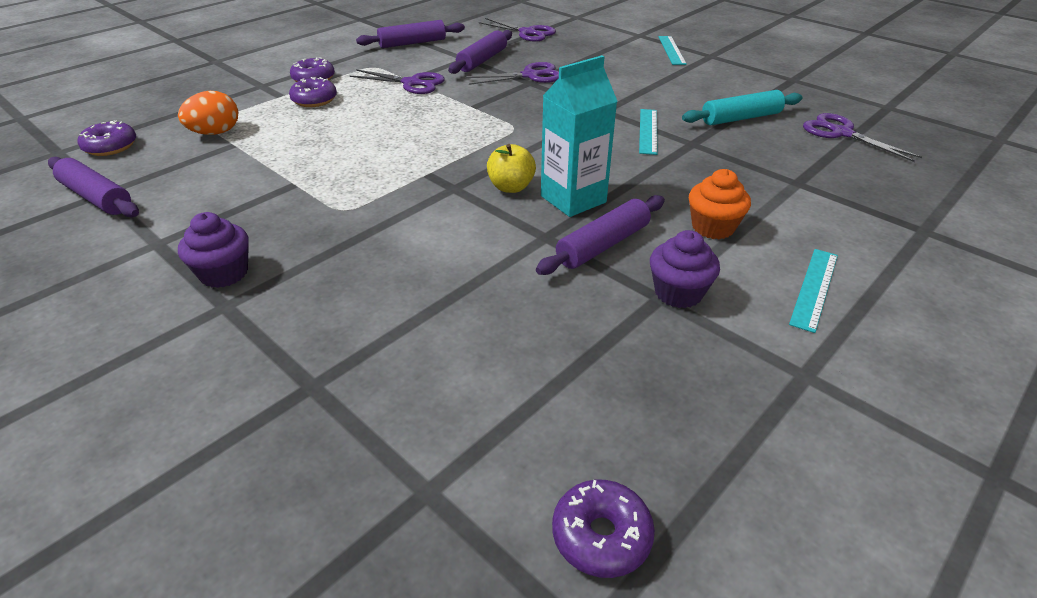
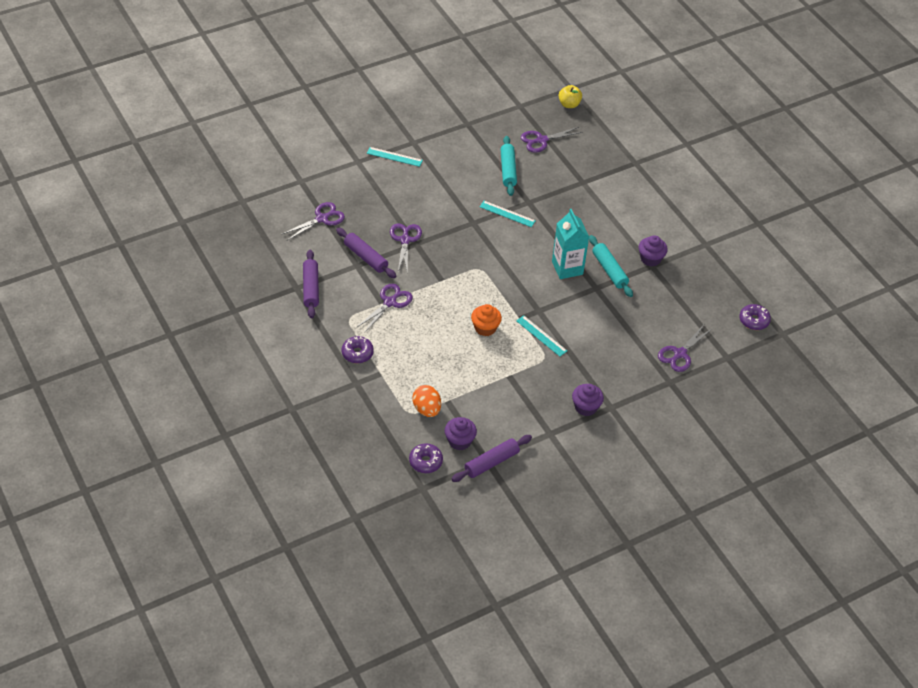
camera: 75 degrees left, 10 degrees up
(149, 165) = (459, 441): none -> purple cupcake
(314, 100) = (396, 356): purple donut -> none
(409, 388) = (680, 354): none -> purple scissors
(511, 187) = (546, 288): yellow apple -> yellow apple (569, 104)
(603, 245) = (609, 270): purple rolling pin -> turquoise rolling pin
(713, 227) = (609, 228): orange cupcake -> orange cupcake (485, 328)
(814, 288) = (661, 217): turquoise ruler -> turquoise ruler (541, 336)

